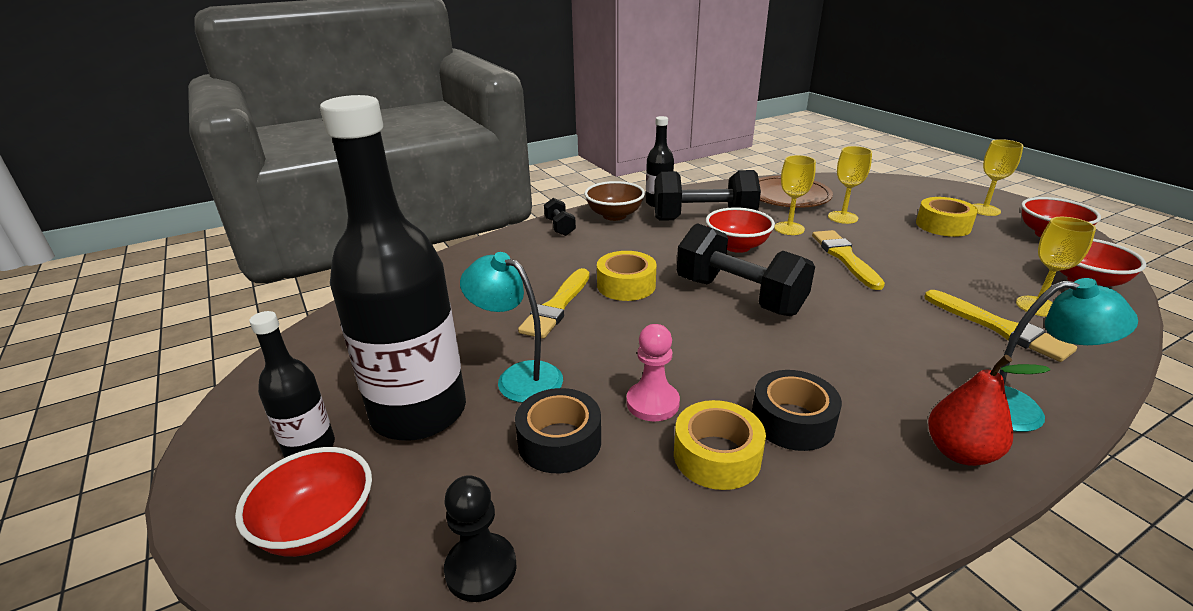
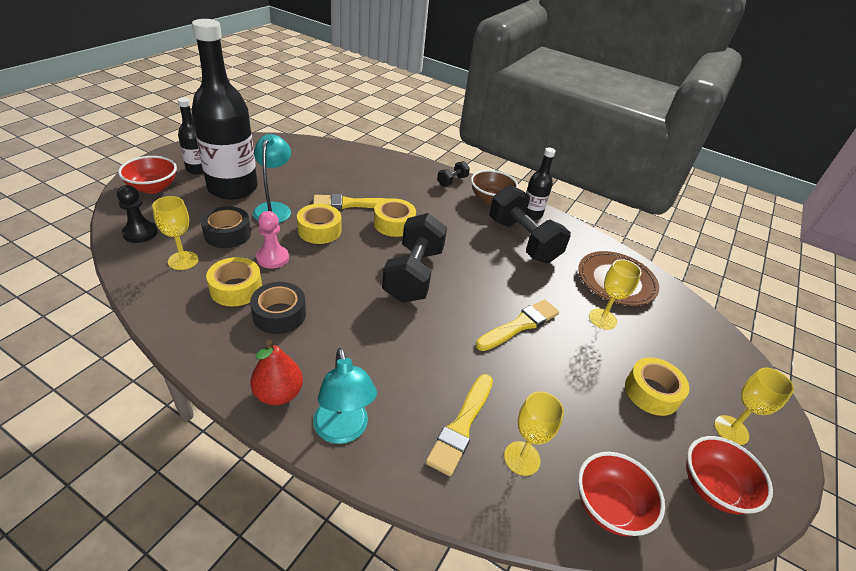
camera: 55 degrees right, 10 degrees up
(605, 346) = (319, 230): none -> yellow tape
(737, 246) = (490, 264): red bowl -> none
(789, 228) = (548, 288): yellow goblet -> yellow goblet (183, 260)

